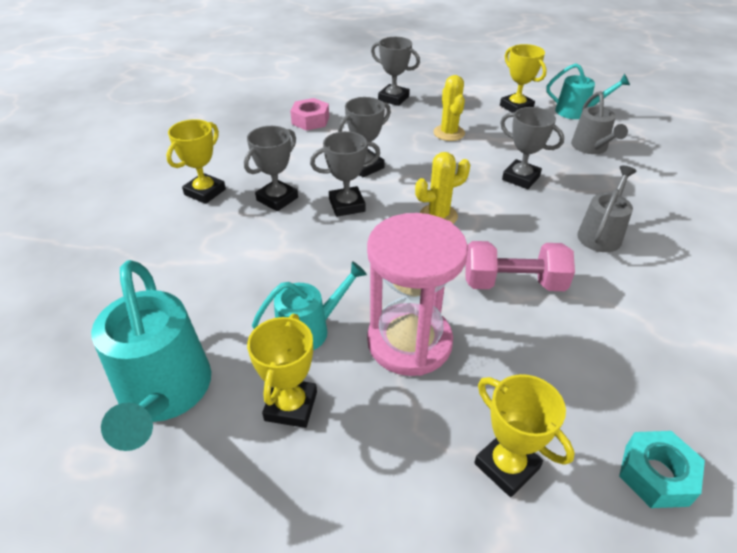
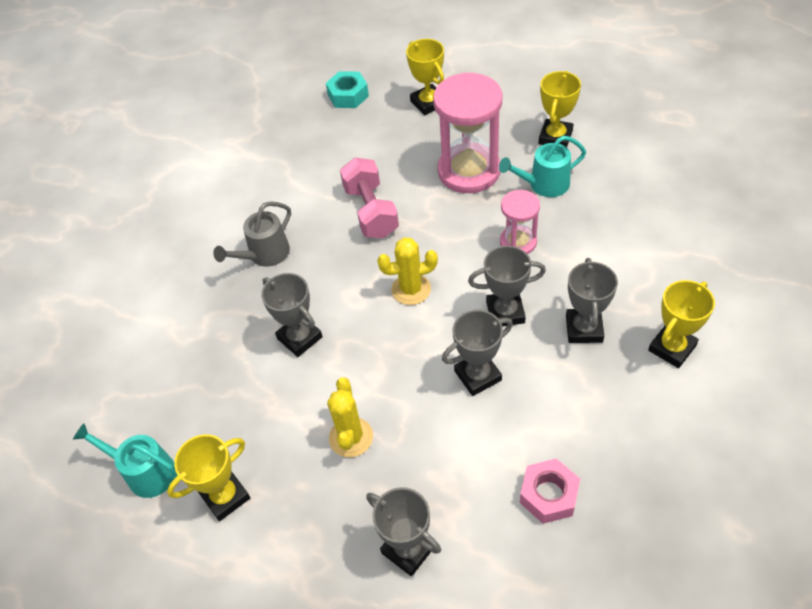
camera: 165 degrees left, 10 degrees up
(164, 394) = (643, 148): turquoise watering can -> none
(277, 199) = (584, 329): grey trophy -> grey trophy turned 45 degrees counterclockwise
(338, 262) = (518, 242): none -> pink hourglass
(513, 283) = (371, 211): pink dumbbell -> pink dumbbell turned 60 degrees clockwise
(516, 107) = (225, 496): yellow trophy -> yellow trophy turned 75 degrees clockwise
(591, 148) = (184, 385): grey watering can -> none

